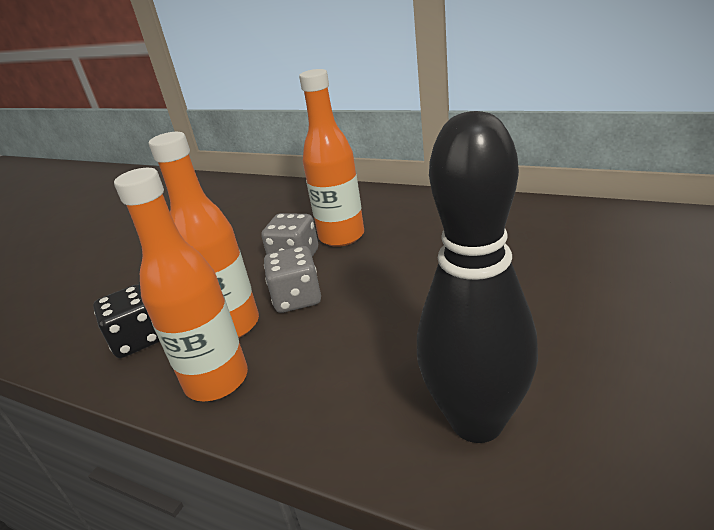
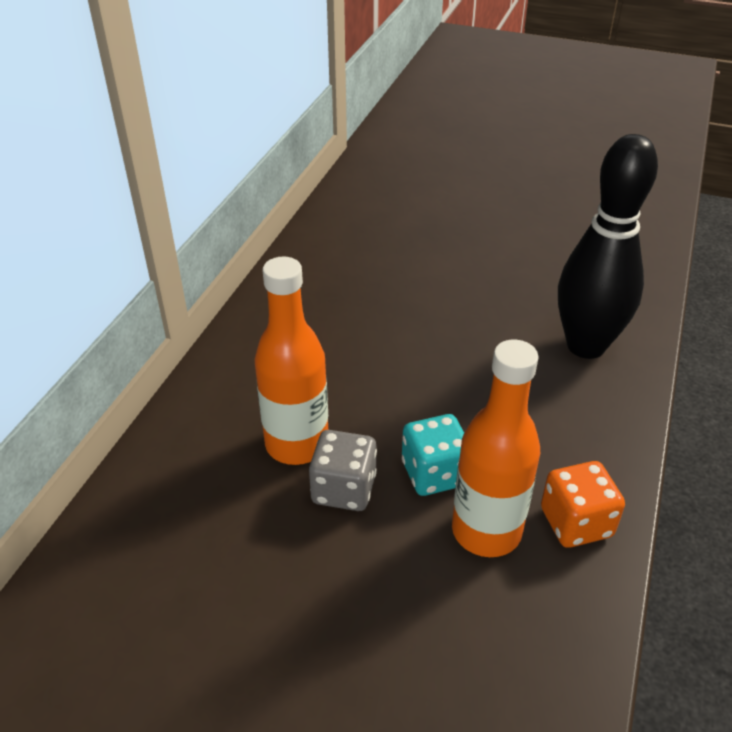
camera: 100 degrees left, 10 degrees up
(138, 339) = (520, 638): black dice -> none
(217, 380) = (576, 522): orange bottle -> orange dice
(297, 298) = (434, 473): grey dice -> turquoise dice

